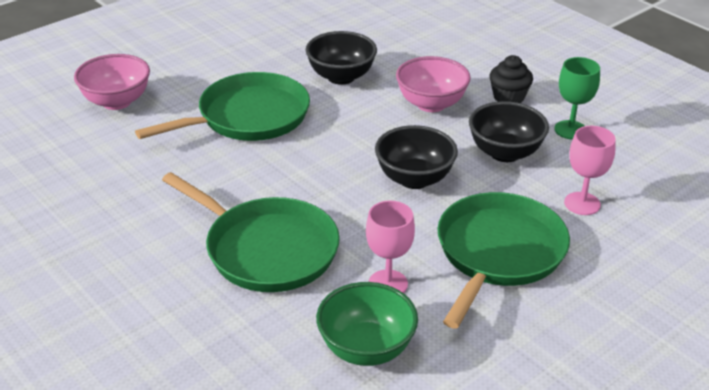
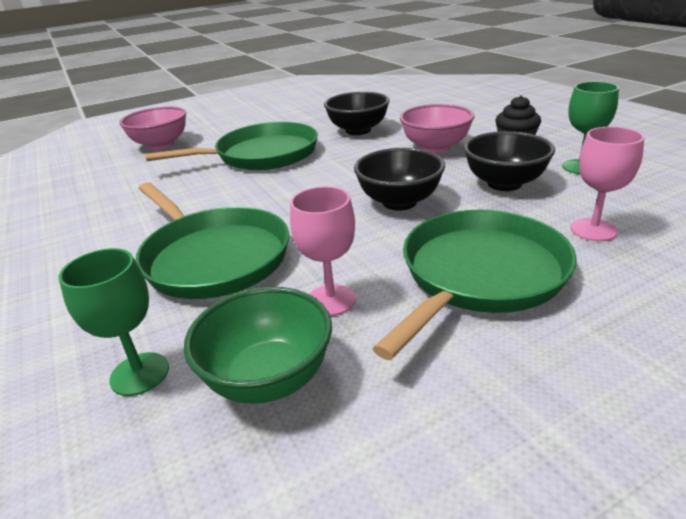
camera: 15 degrees right, 5 degrees down
(267, 355) = (139, 374): none -> green goblet

